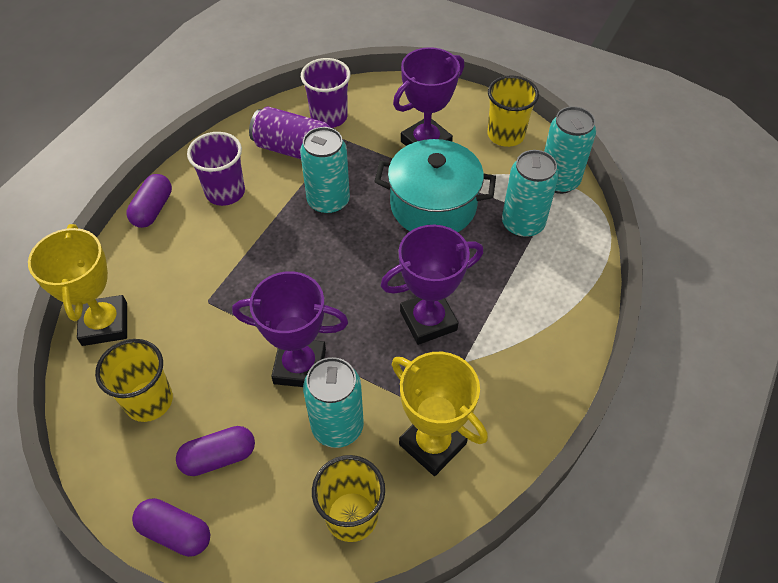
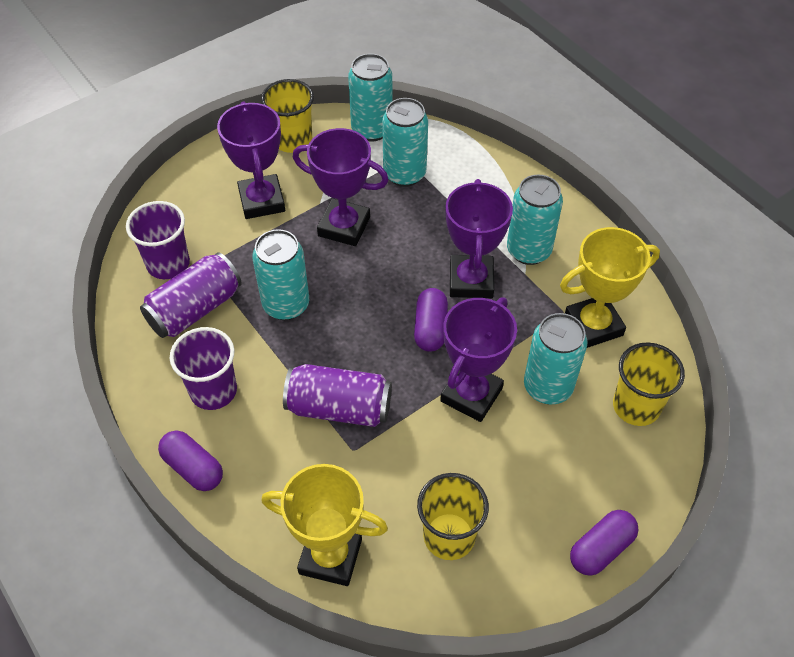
camera: 65 degrees left, 0 degrees up
(218, 457) = (538, 491): purple capsule -> purple capsule (430, 328)
(244, 276) = (339, 407): none -> purple can
(433, 206) = (344, 226): turquoise pot -> purple trophy
(494, 355) = (528, 250): none -> turquoise can

